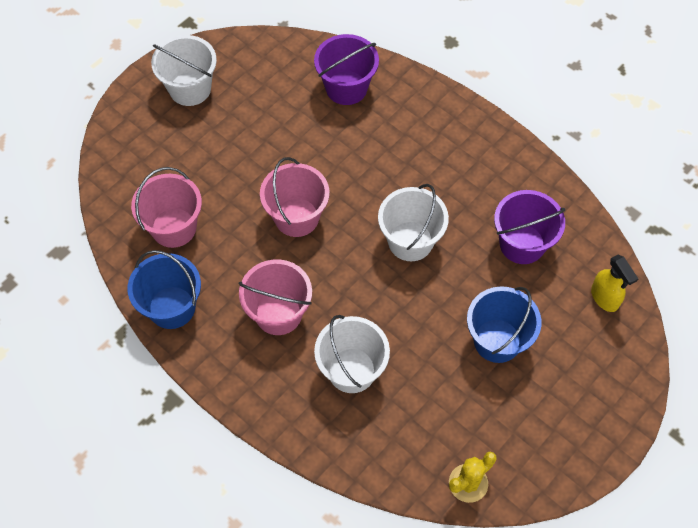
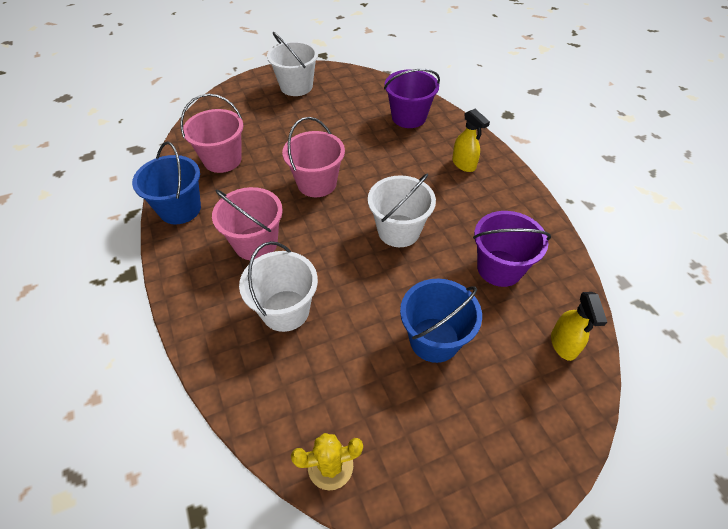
camera: 25 degrees right, 10 degrees down
(435, 132) = (464, 164): none -> yellow spray bottle

